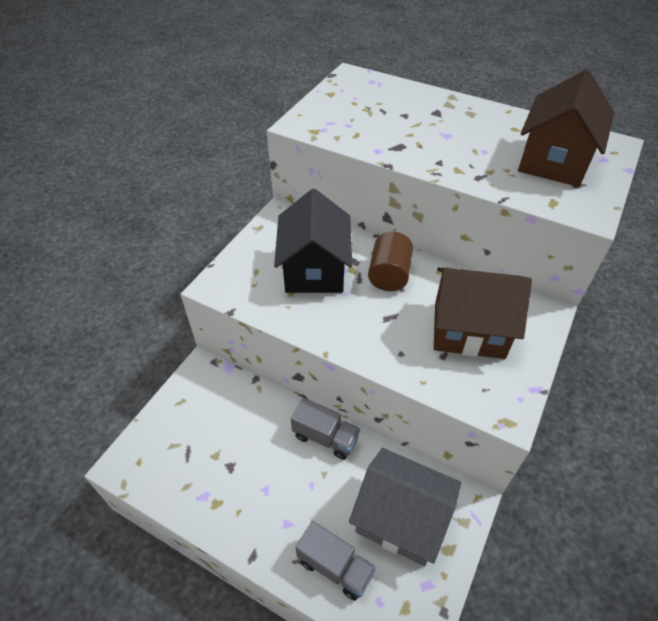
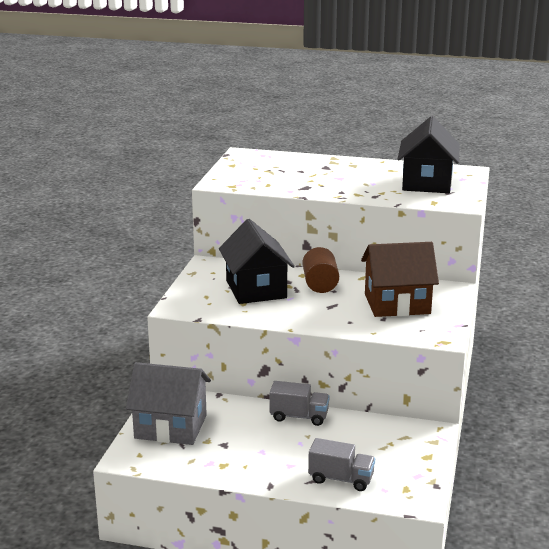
camera: 15 degrees left, 25 degrees down
(401, 518) = (383, 447): grey house -> grey house (171, 427)
(553, 161) = (426, 183): brown house -> black house

